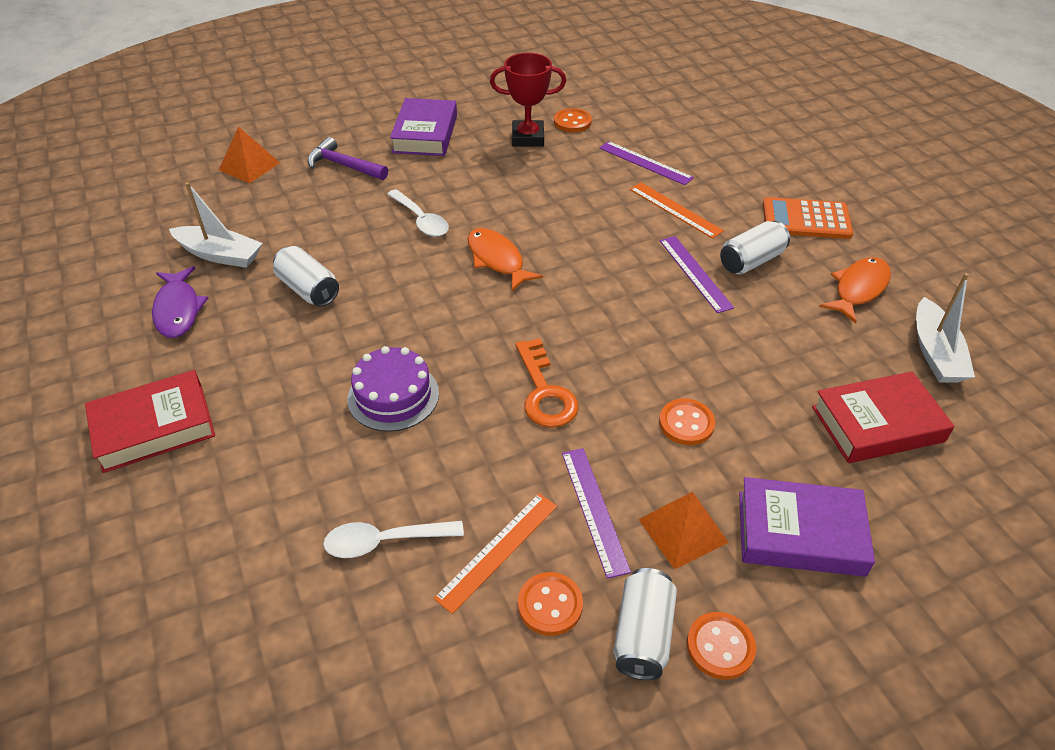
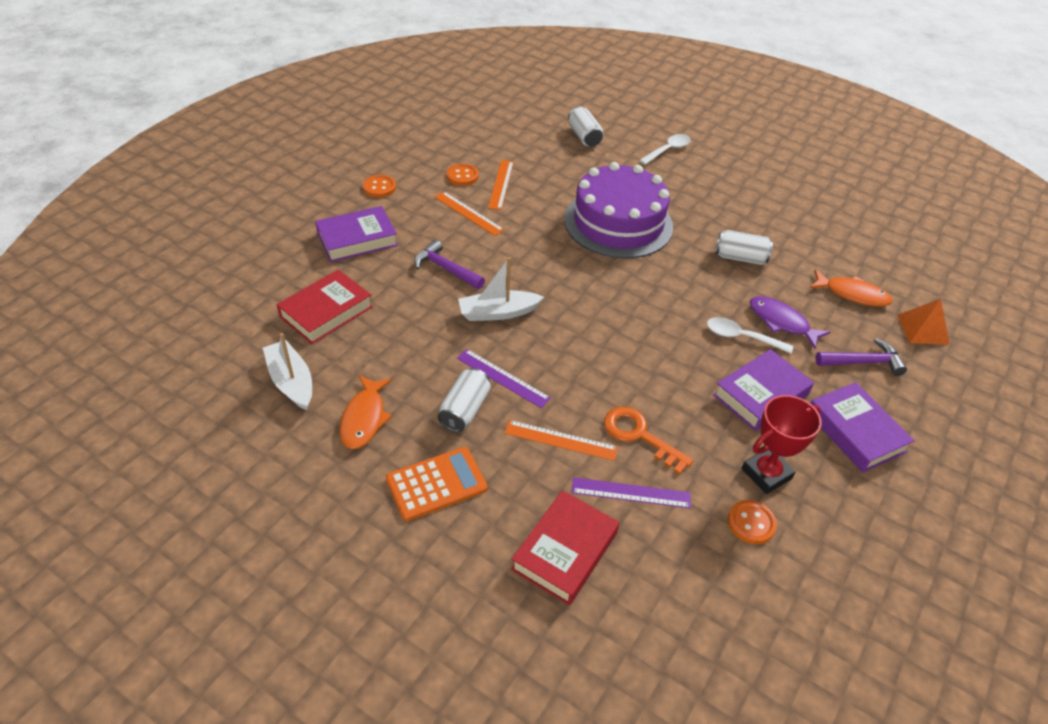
camera: 145 degrees right, 0 degrees up
(154, 427) = (710, 170): red book -> red book (565, 551)
(178, 310) = (789, 219): purple fish -> purple fish (781, 322)
(220, 255) = (823, 257): white boat -> white boat (498, 313)
(384, 541) = (554, 171): white spoon -> white spoon (668, 150)
(393, 396) = (618, 223): purple cake -> purple cake, size x1.89
(465, 177) = (761, 395): none -> purple book
(497, 260) = (653, 327): orange fish -> orange fish (852, 294)
(544, 392) = (539, 255): orange key -> orange key (639, 436)
(594, 510) = (468, 213): purple ruler -> orange ruler
(642, 634) = (416, 180): white can -> white can (584, 137)
(683, 530) = (419, 220): orange pyramid -> none
(686, 423) = (446, 269): orange button -> purple hammer

